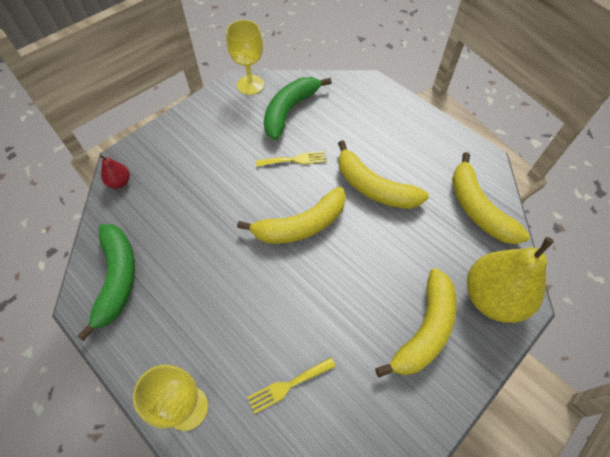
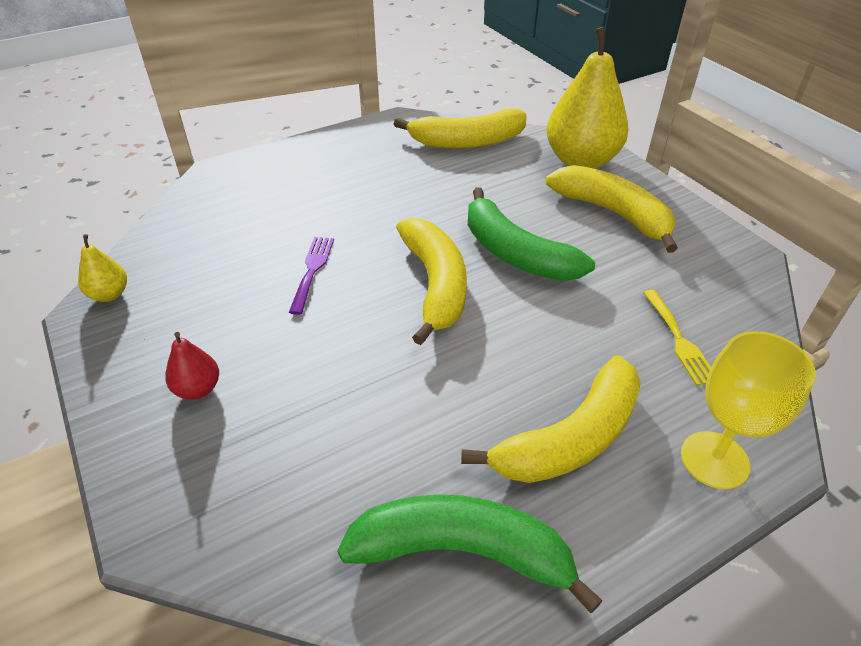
camera: 75 degrees left, 15 degrees down
(119, 182) = (220, 534): red pear -> red pear (198, 389)
(250, 85) = (109, 294): yellow goblet -> yellow pear
(290, 111) = (208, 258): green banana -> green banana (515, 253)
(295, 160) = (312, 270): yellow fork -> purple fork
(374, 187) = (401, 207): yellow banana -> yellow banana (570, 438)

